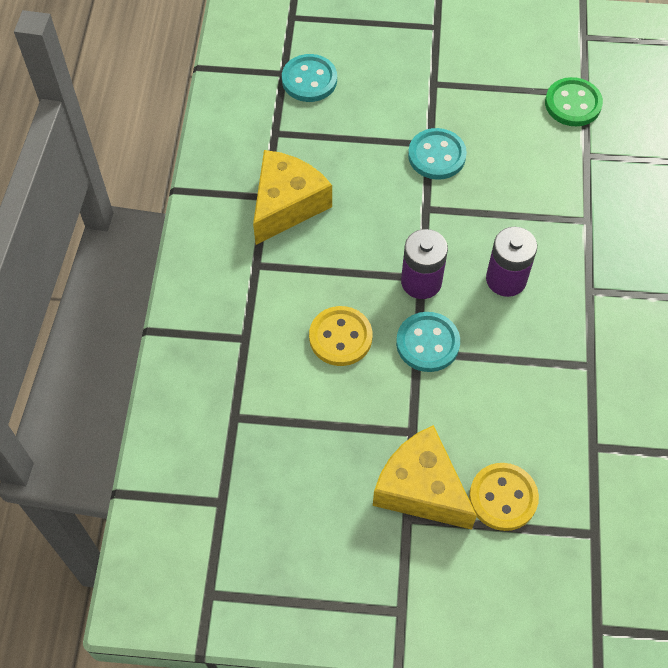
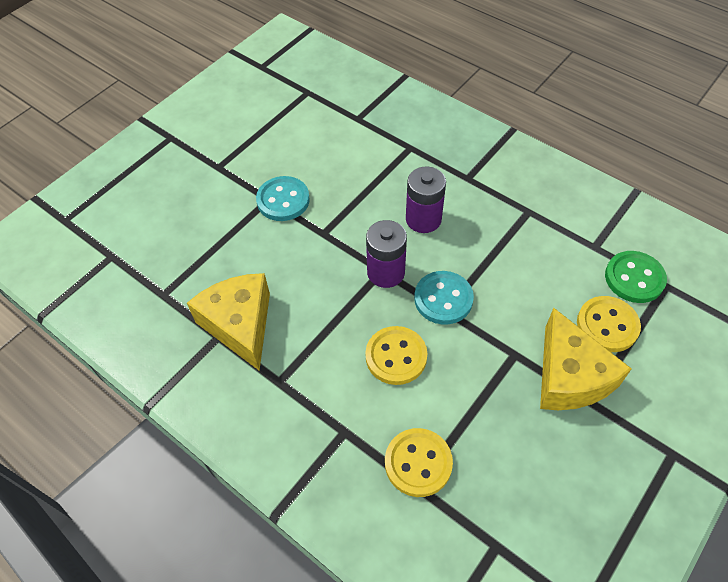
camera: 55 degrees left, 5 degrees down
(253, 407) = (418, 463): none -> yellow button
(309, 80) = (136, 242): turquoise button -> none
(421, 488) = (569, 376): yellow cheese -> yellow cheese turned 90 degrees counterclockwise
(573, 104) = (310, 102): green button -> green button (634, 278)

